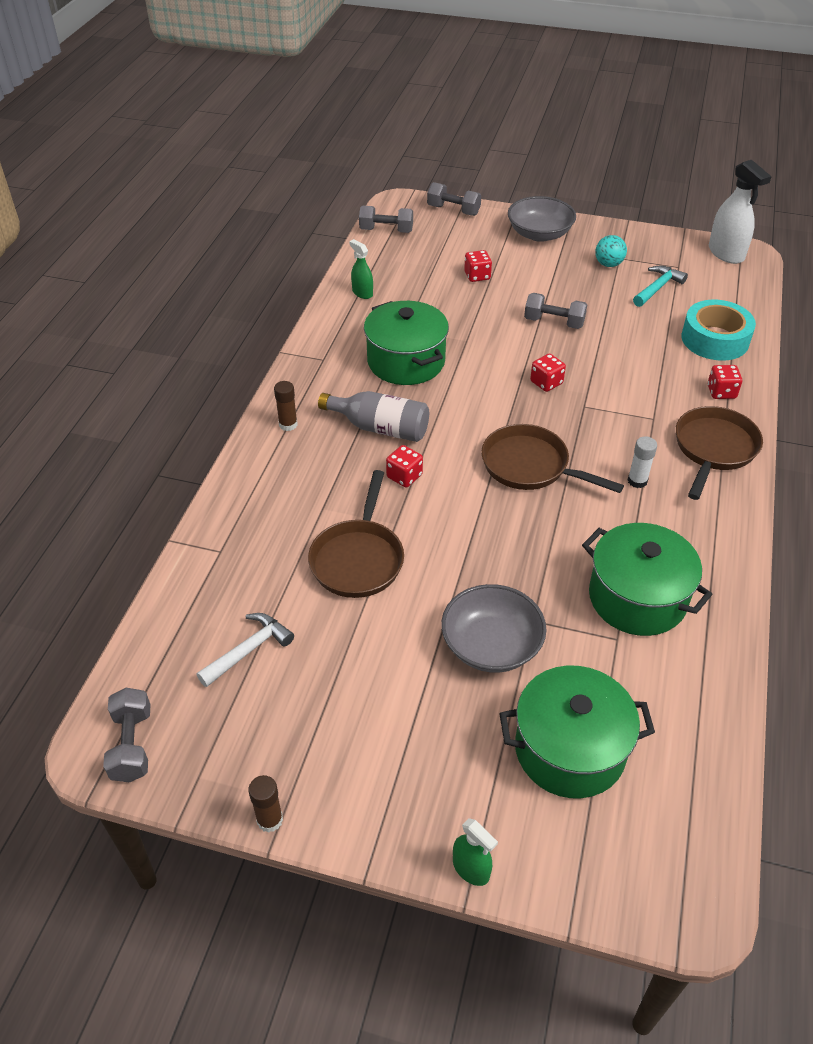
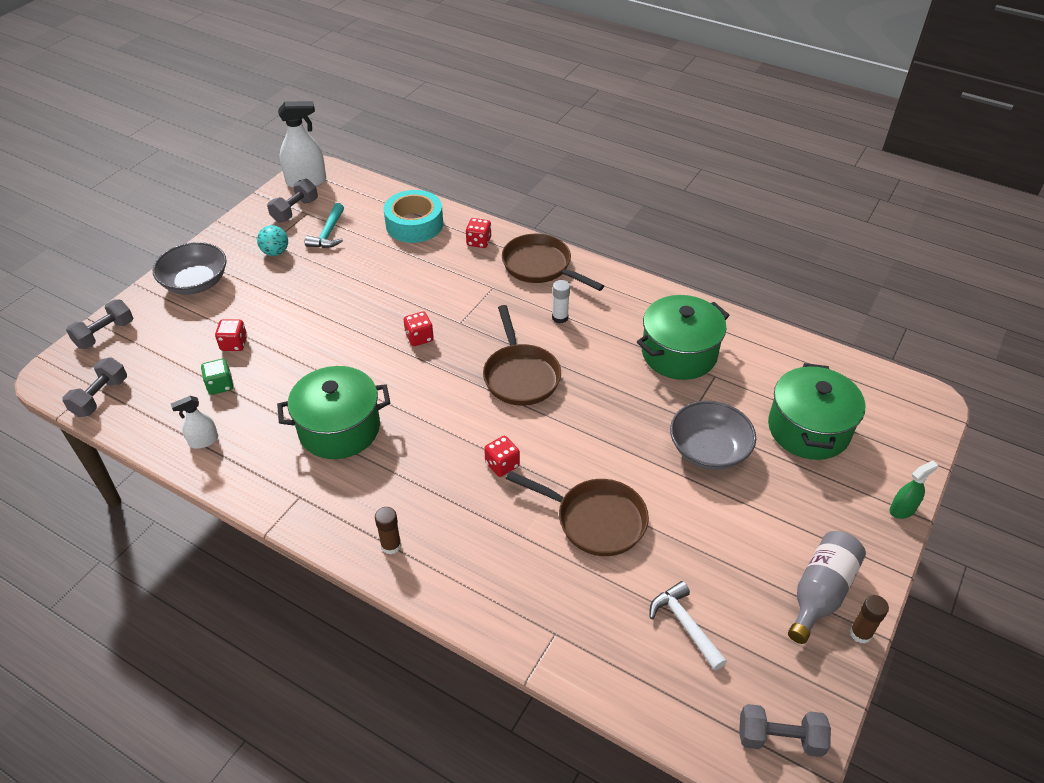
camera: 75 degrees left, 0 degrees up
(362, 293) = (203, 441): green spray bottle -> white spray bottle
(380, 428) = (429, 469): grey bottle -> grey bottle (820, 593)
(426, 283) = (220, 385): none -> green dice
(530, 466) = (520, 375): brown pan -> brown pan turned 60 degrees counterclockwise
(554, 322) = (338, 310): grey dumbbell -> grey dumbbell (295, 210)
(658, 288) = (328, 234): turquoise hammer -> turquoise hammer turned 135 degrees counterclockwise

